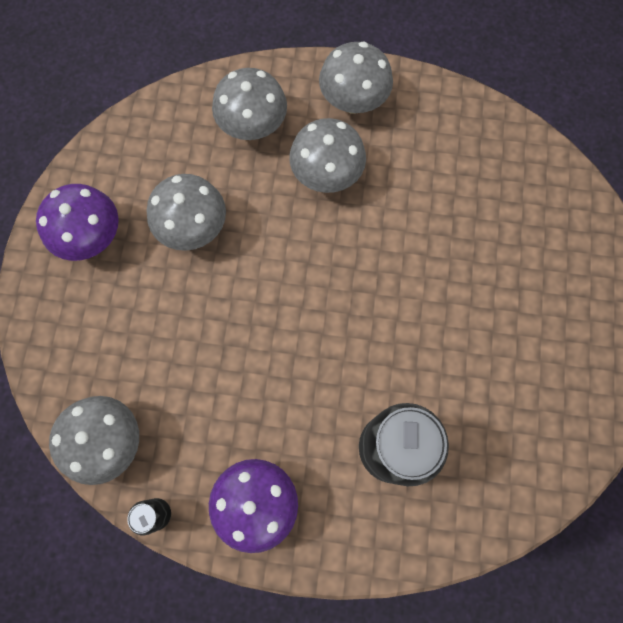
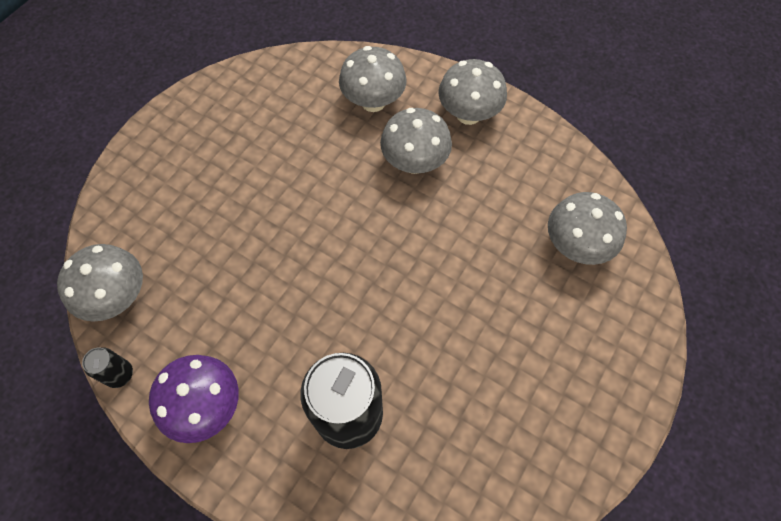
camera: 25 degrees right, 10 degrees down
(92, 237) = (198, 135): purple mushroom -> none
(193, 228) = (281, 160): grey mushroom -> grey mushroom (575, 245)

